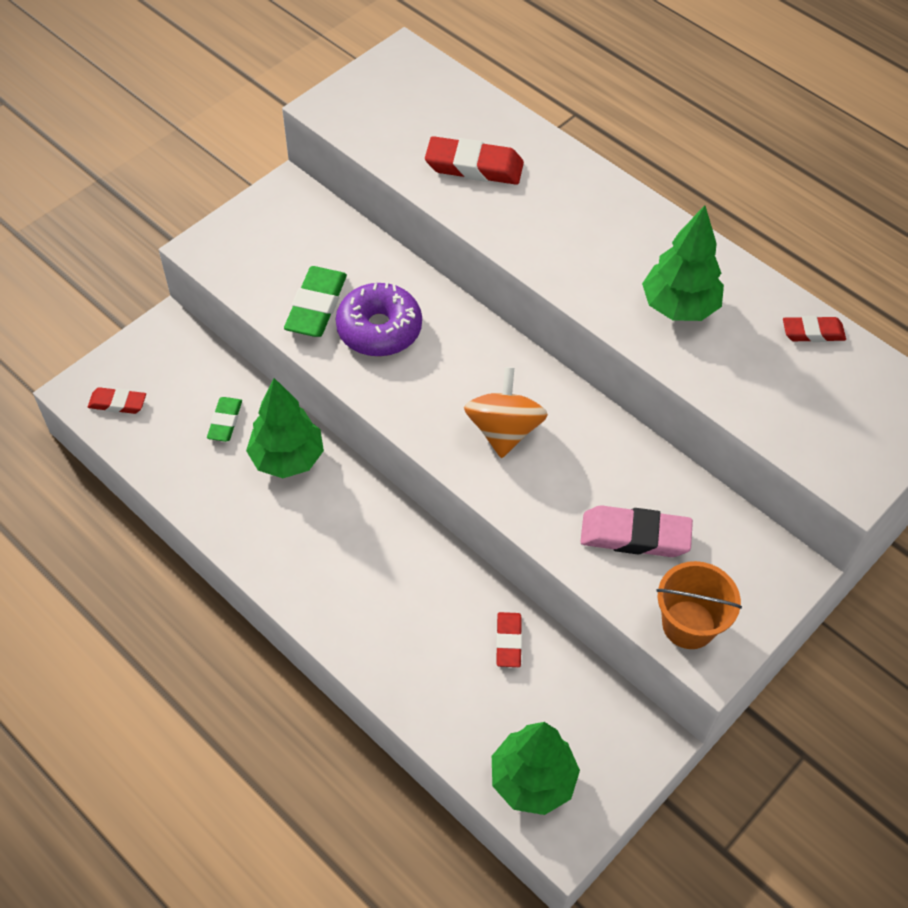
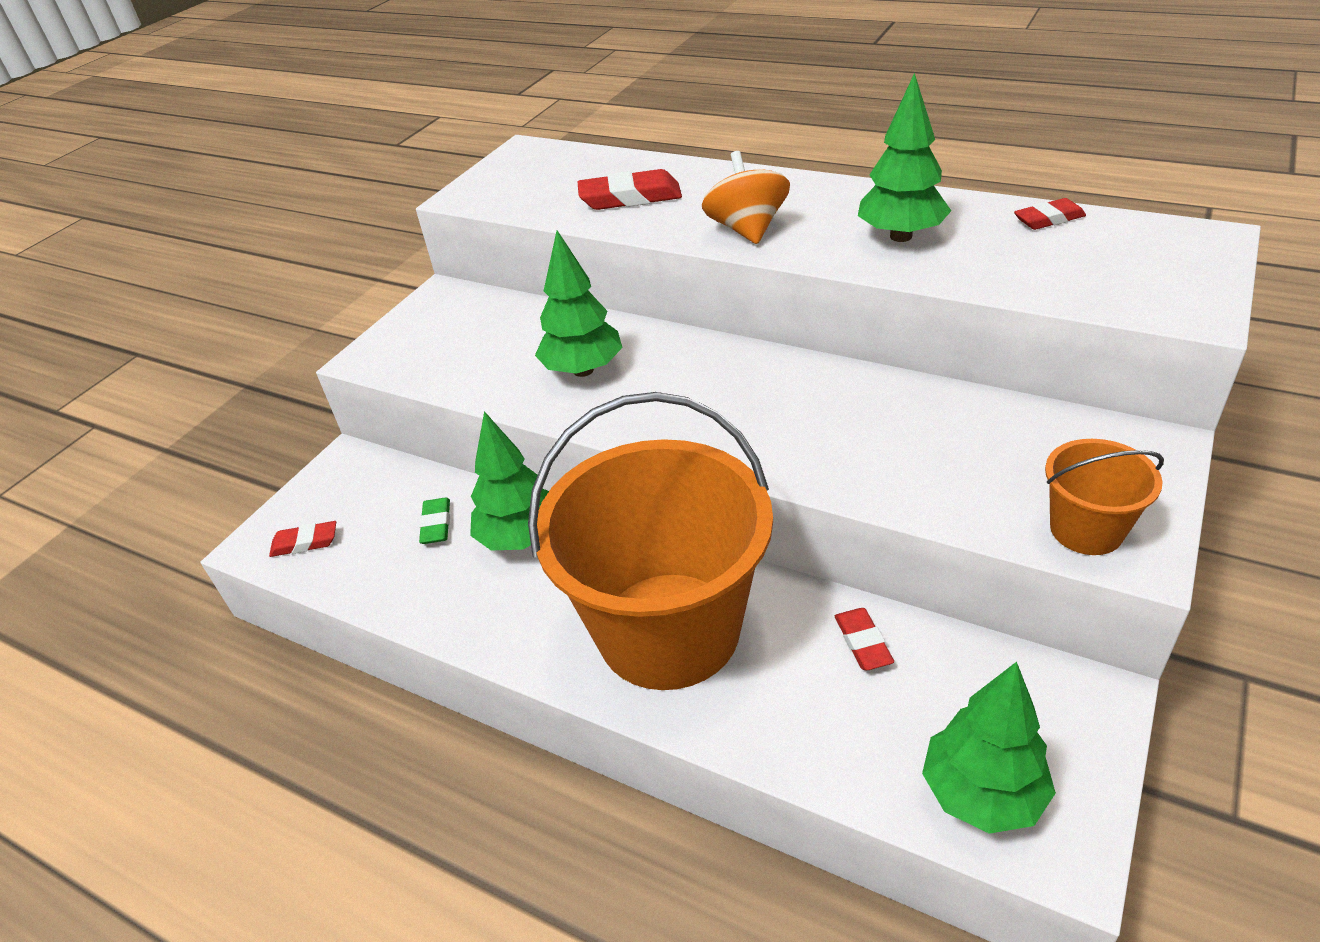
camera: 10 degrees left, 15 degrees down
(316, 306) = (506, 370): green eraser -> none
(371, 581) = (668, 630): none -> orange bucket
(379, 329) = (583, 370): purple donut -> green tree
(504, 430) = (762, 415): orange spinning top -> orange spinning top (747, 229)
(635, 536) = (965, 464): pink eraser -> none

